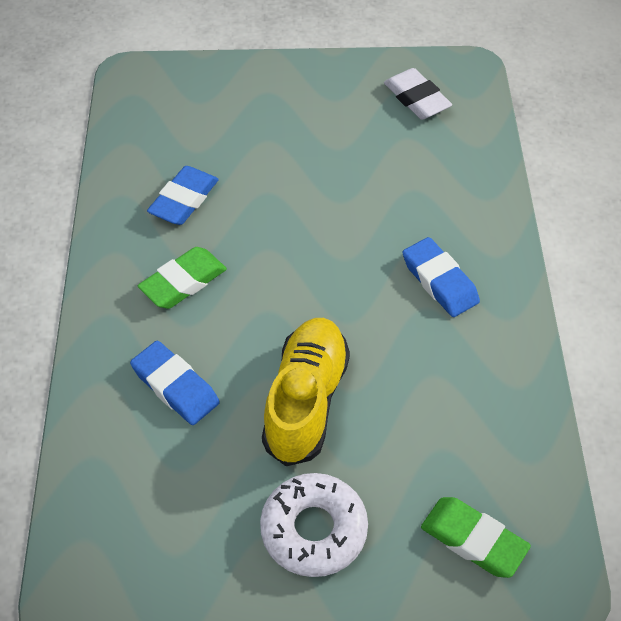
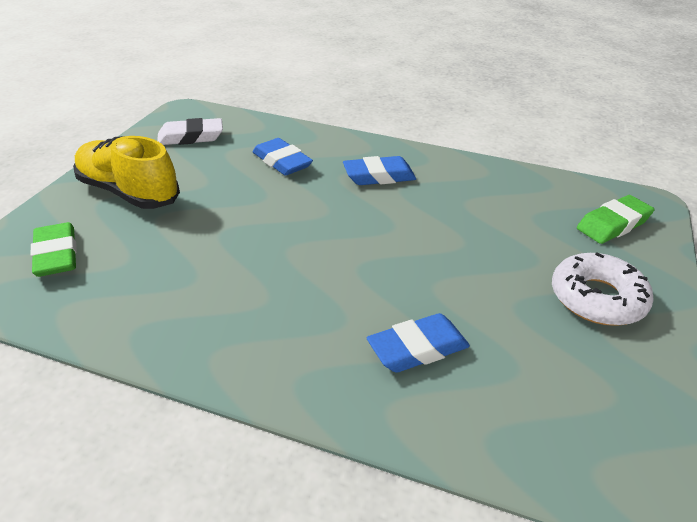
camera: 70 degrees left, 15 degrees down
(183, 282) = (289, 311): green eraser -> green eraser (56, 255)
(184, 200) = (183, 285): blue eraser -> blue eraser (282, 162)
(306, 401) = (465, 269): yellow shoe -> yellow shoe (128, 192)

